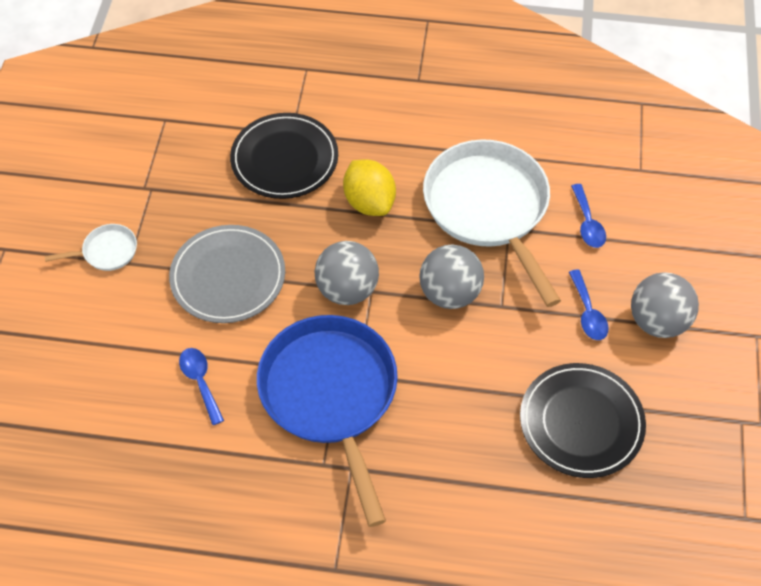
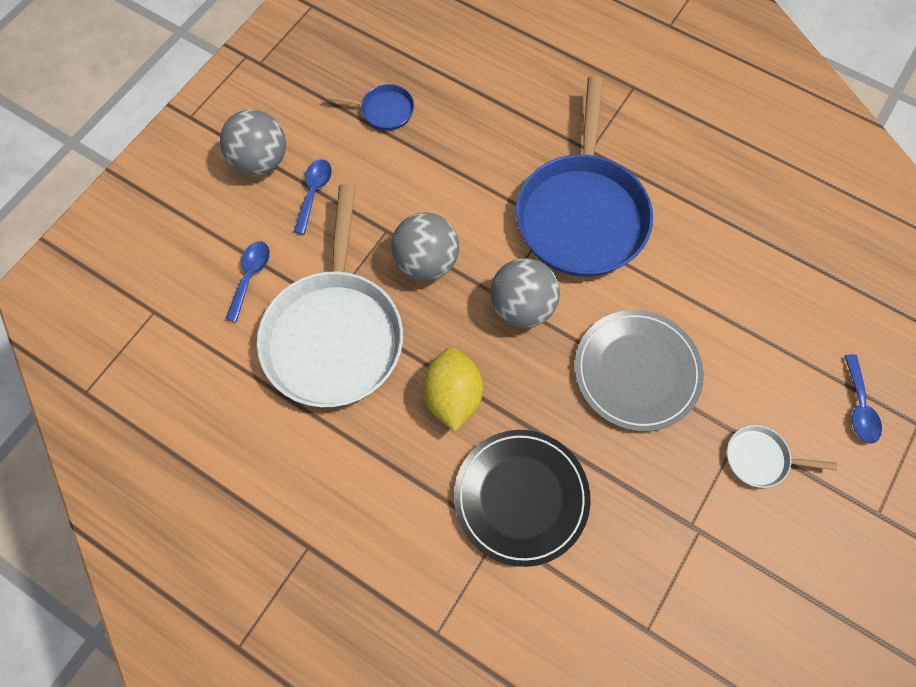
camera: 155 degrees left, 10 degrees up
(200, 382) = (697, 273): blue spoon -> blue spoon (859, 406)
(581, 422) = (383, 110): black plate -> blue pan

